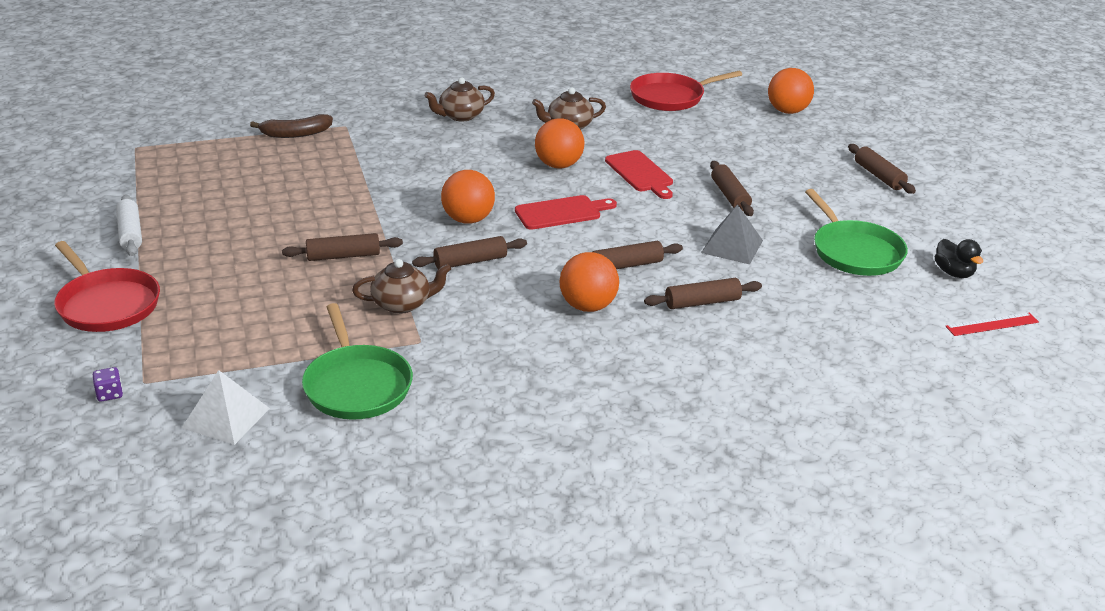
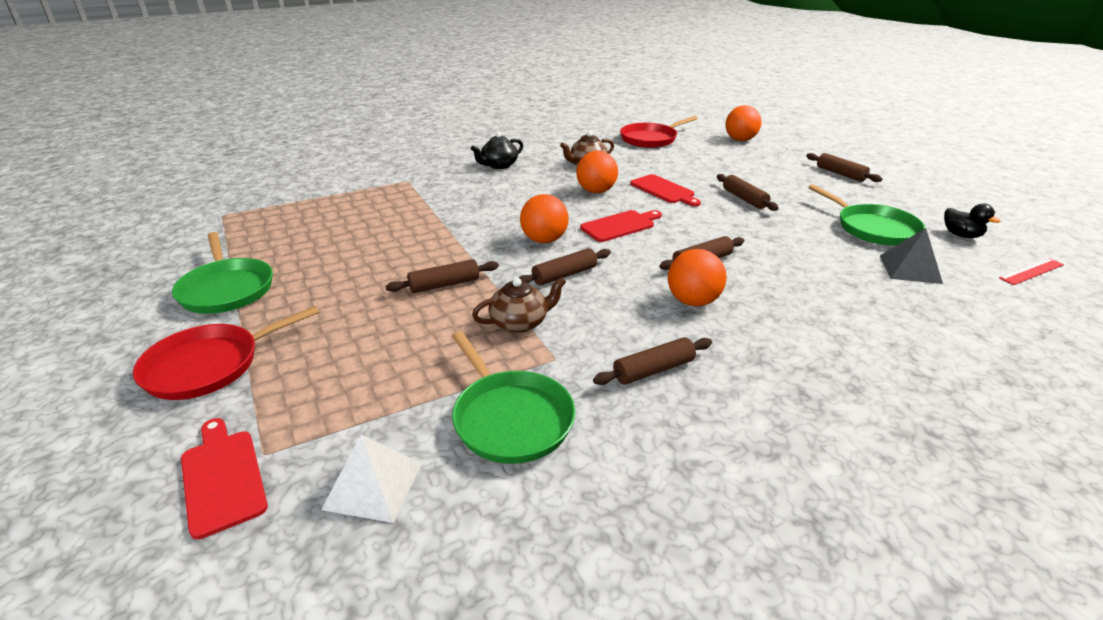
camera: 10 degrees left, 0 degrees up
(107, 304) = (209, 365): red pan -> red pan turned 105 degrees clockwise
(109, 394) = (223, 477): purple dice -> red cutting board
(130, 233) = (226, 289): white rolling pin -> green pan
(296, 134) = (366, 191): brown banana -> none
(460, 116) = (499, 165): brown teapot -> black teapot
(702, 302) = (788, 284): brown rolling pin -> brown rolling pin (653, 370)
(732, 246) = (776, 235): grey pyramid -> grey pyramid (910, 269)

